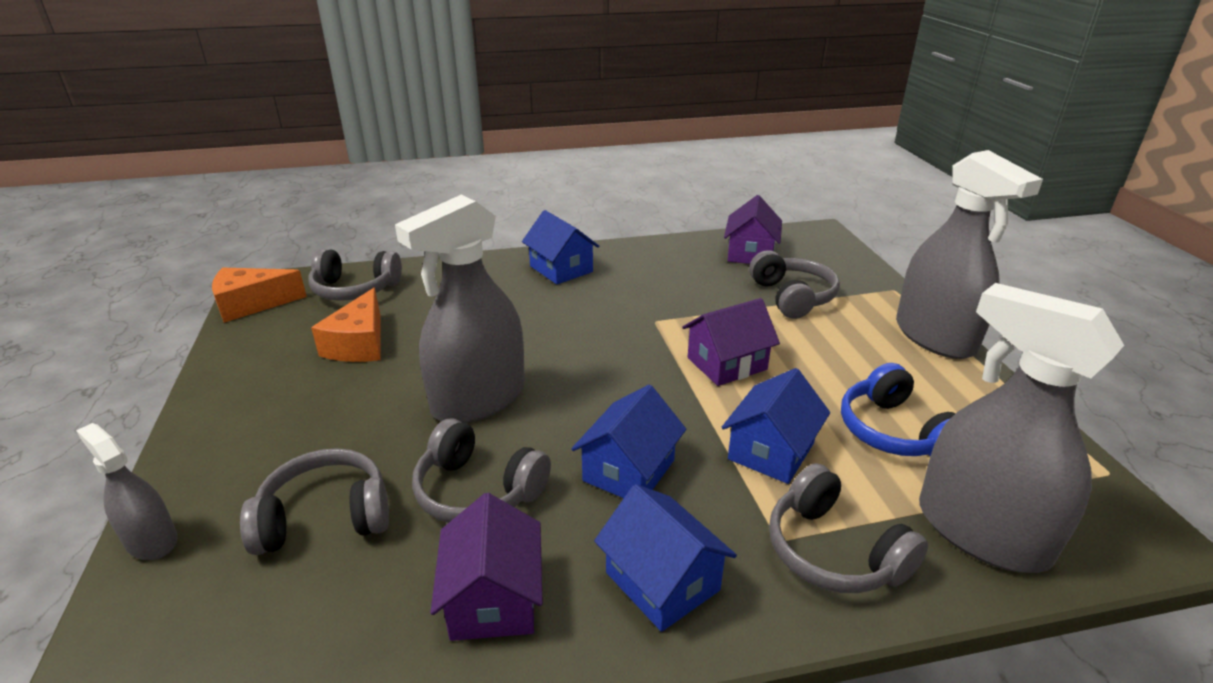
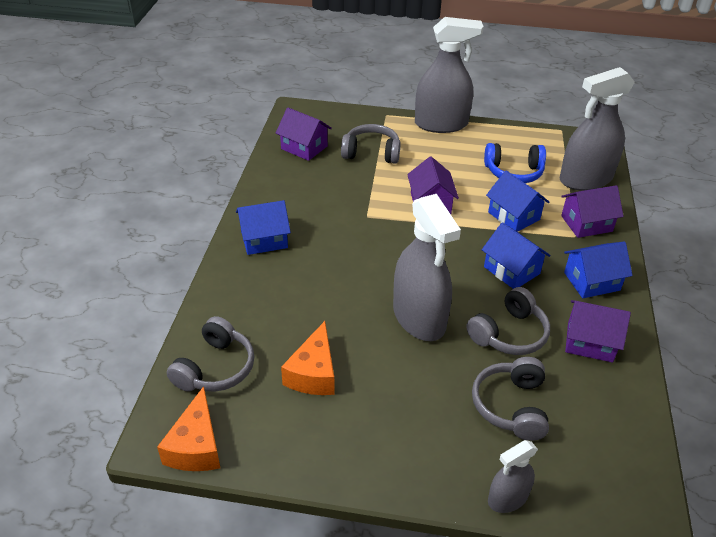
camera: 70 degrees left, 10 degrees up
(359, 344) = (313, 373): orange cheese -> orange cheese turned 75 degrees clockwise
(833, 551) = (586, 223): grey headphones -> purple house

